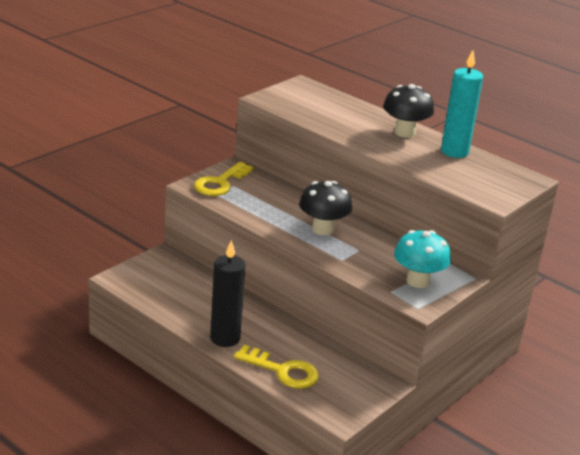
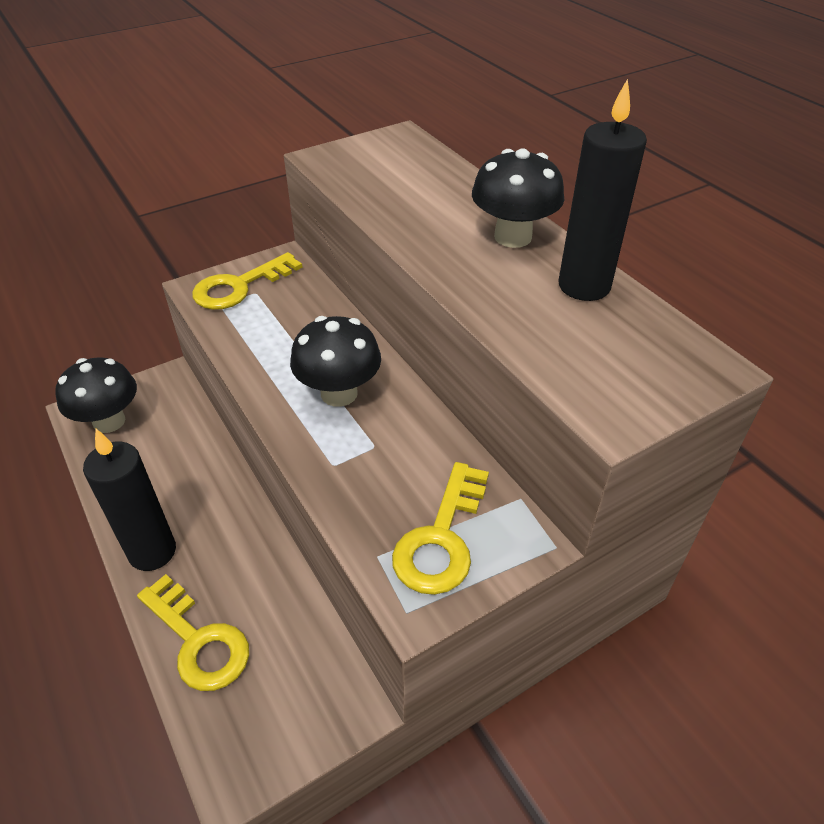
camera: 20 degrees right, 15 degrees up
(142, 281) = (109, 421): none -> black mushroom
(418, 281) = (441, 538): turquoise mushroom -> yellow key
(454, 152) = (584, 286): turquoise candle -> black candle

